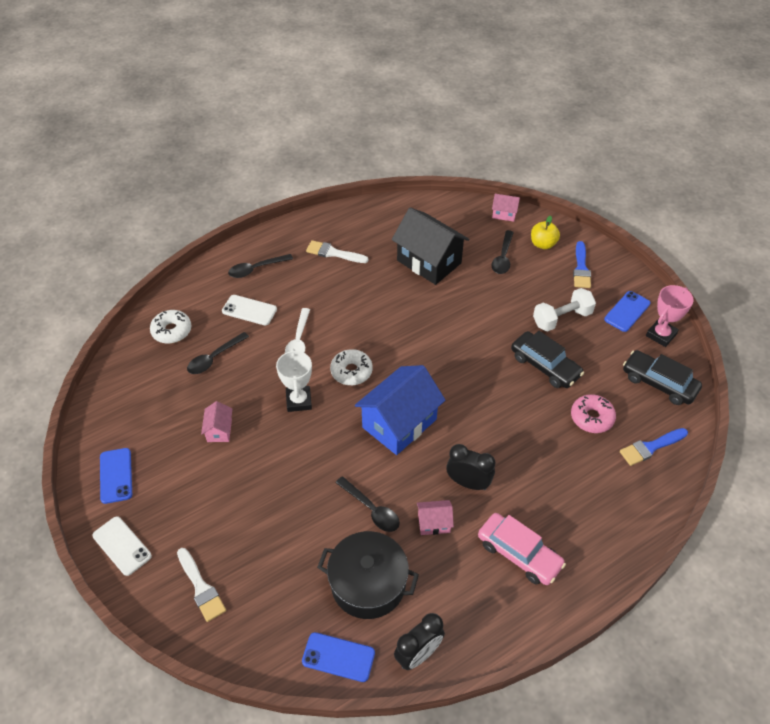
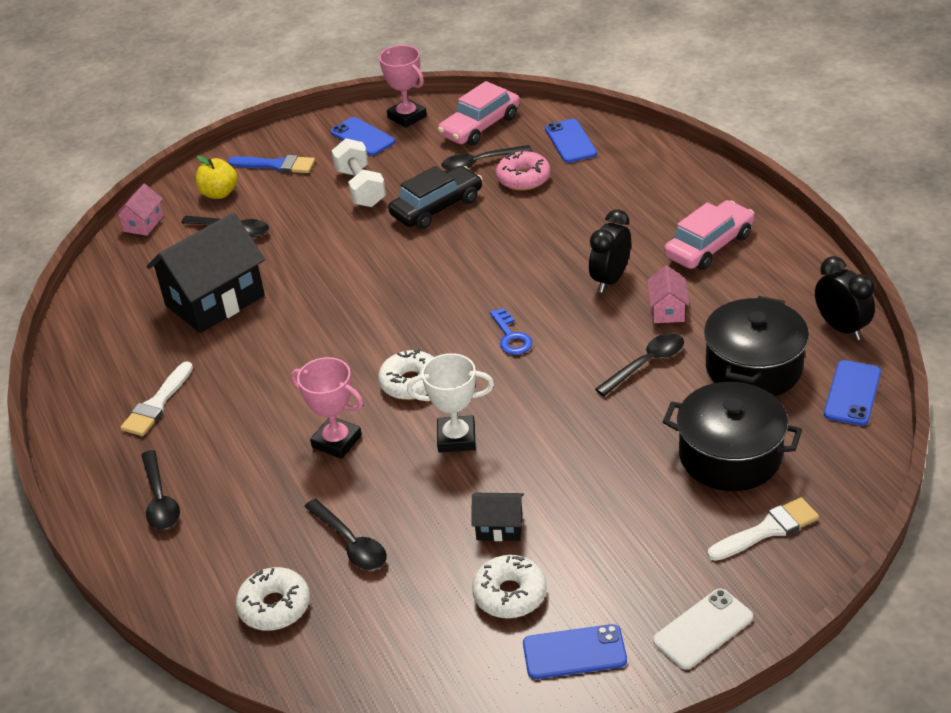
camera: 80 degrees left, 10 degrees down
(165, 440) = (510, 594): none -> white donut
(219, 430) = (499, 527): pink house -> black house
(249, 310) = (255, 504): white phone -> none
(274, 565) = (730, 455): none -> black pot
(298, 340) = (337, 441): white spoon -> pink trophy
(399, 423) = (511, 336): blue house -> blue key
(607, 387) = (480, 163): none -> black spoon
(651, 447) = (570, 141): blue brush -> blue phone
(659, 383) = (480, 126): black car -> pink car

